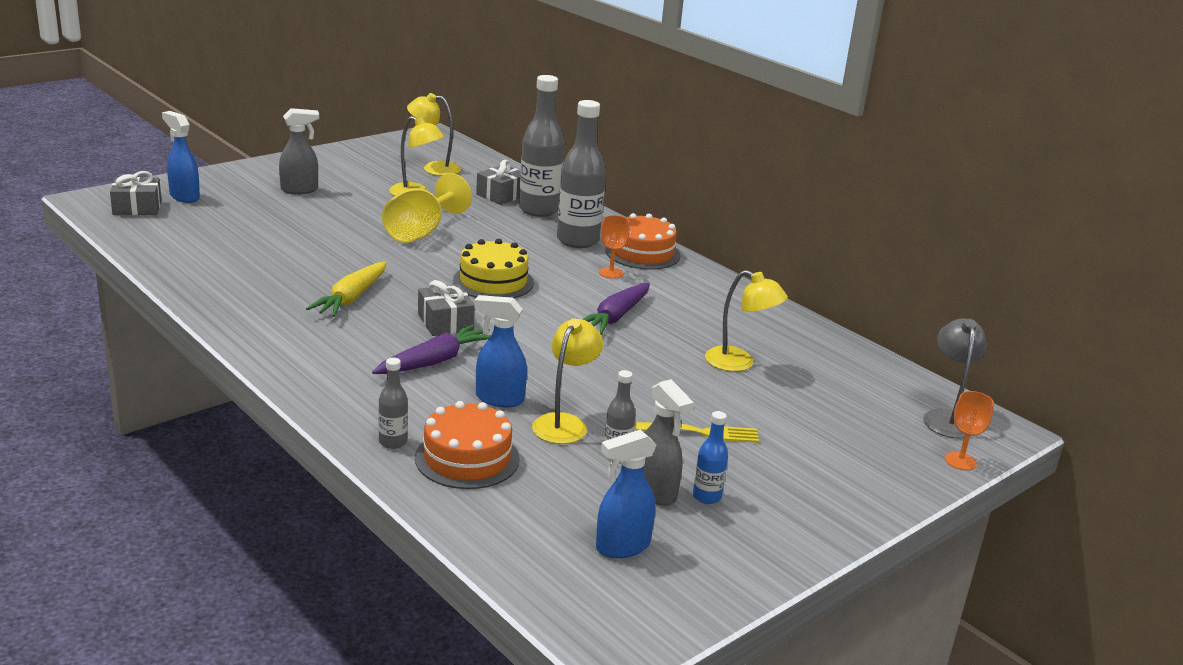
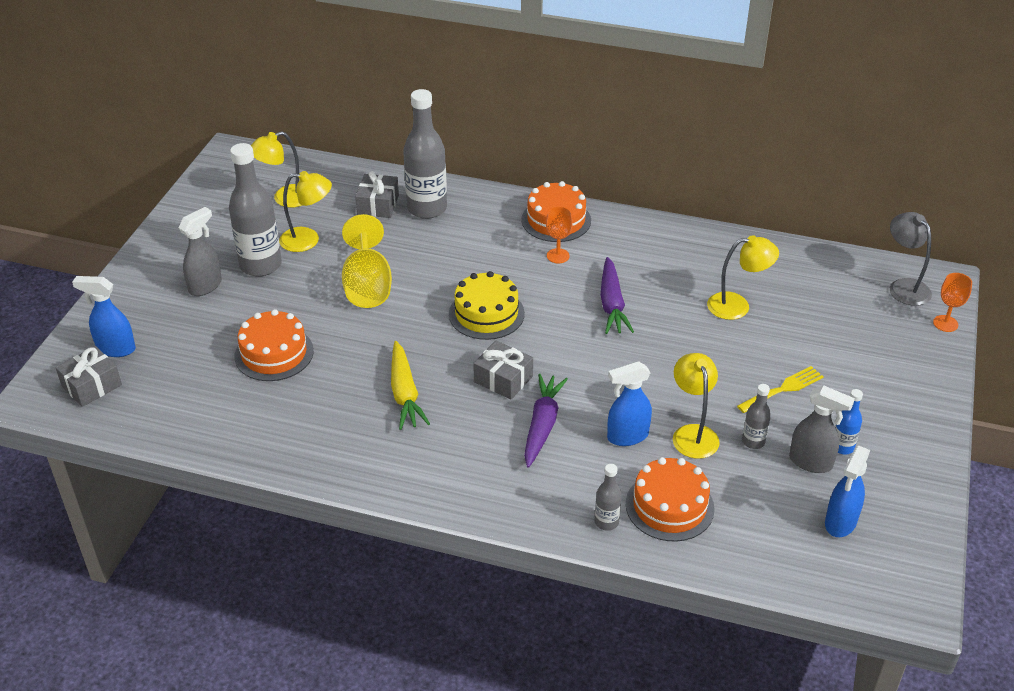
camera: 30 degrees left, 15 degrees up
(289, 240) = (274, 353): none -> orange cake
(578, 240) = (495, 231): grey bottle -> grey bottle (260, 265)

